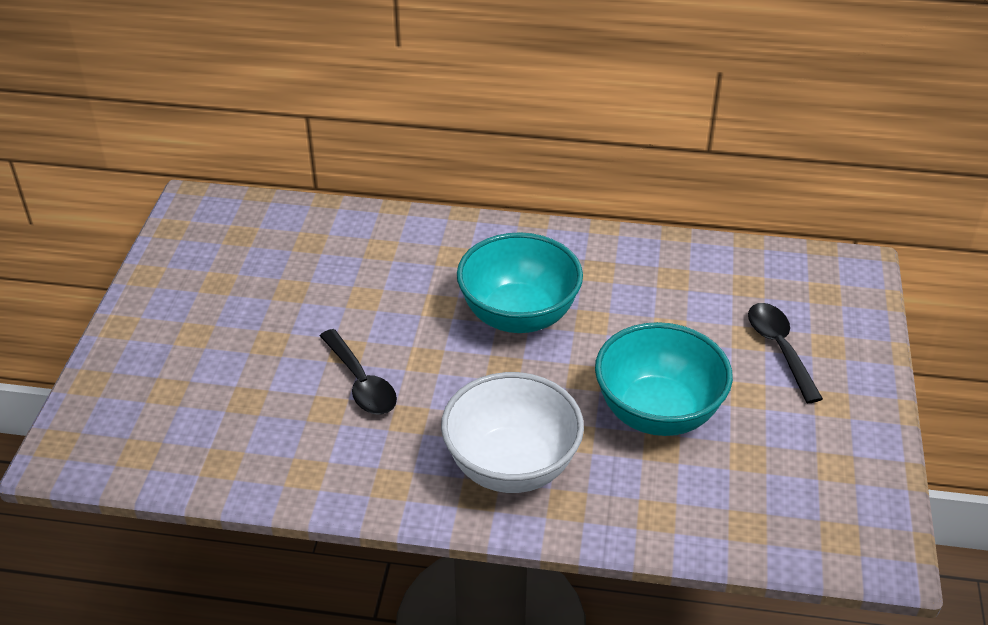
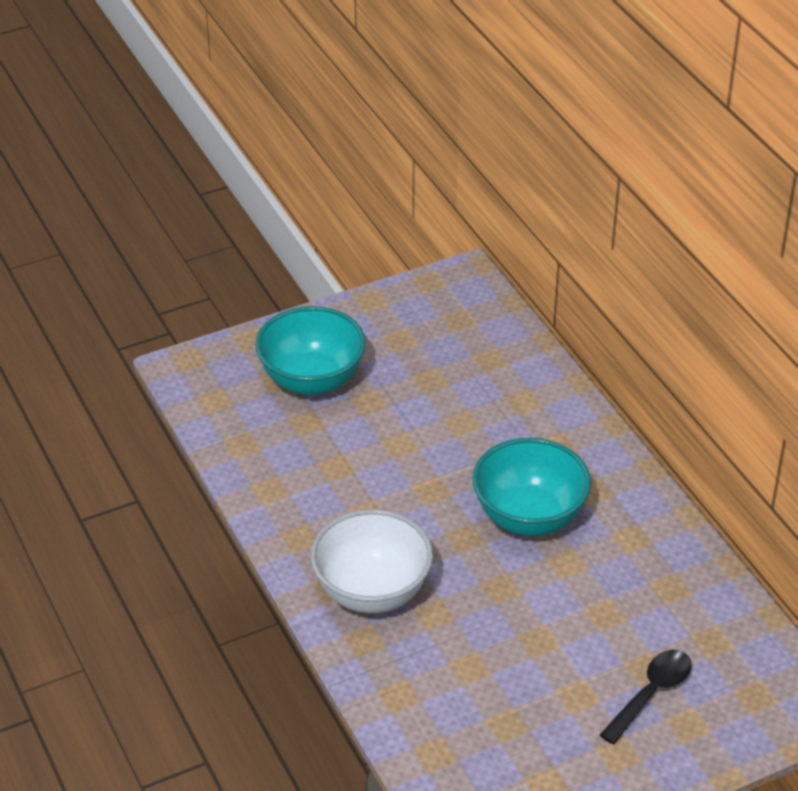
camera: 55 degrees right, 0 degrees up
(361, 383) = (376, 469): black spoon -> none
(657, 413) = (503, 649): turquoise bowl -> turquoise bowl (312, 380)

